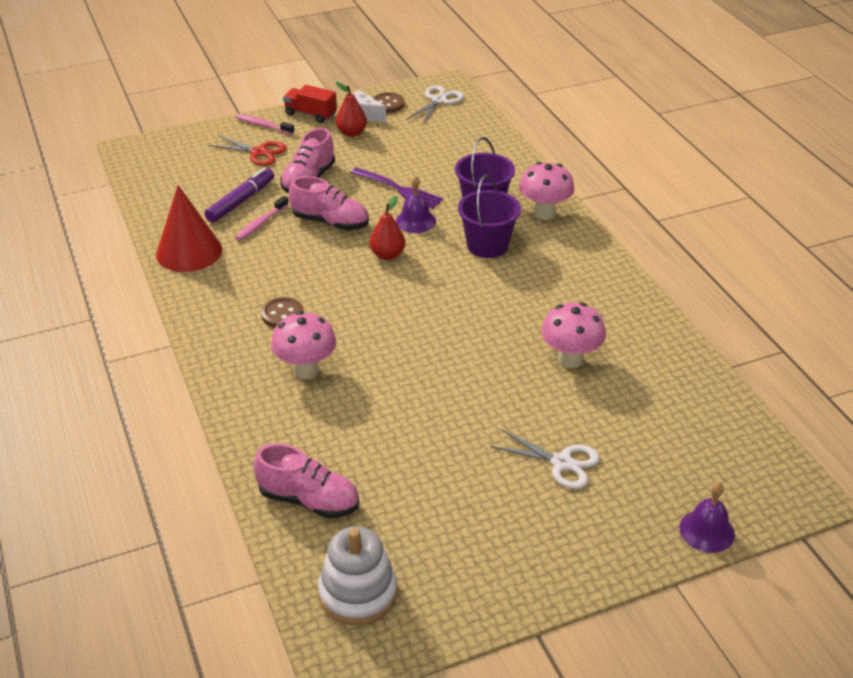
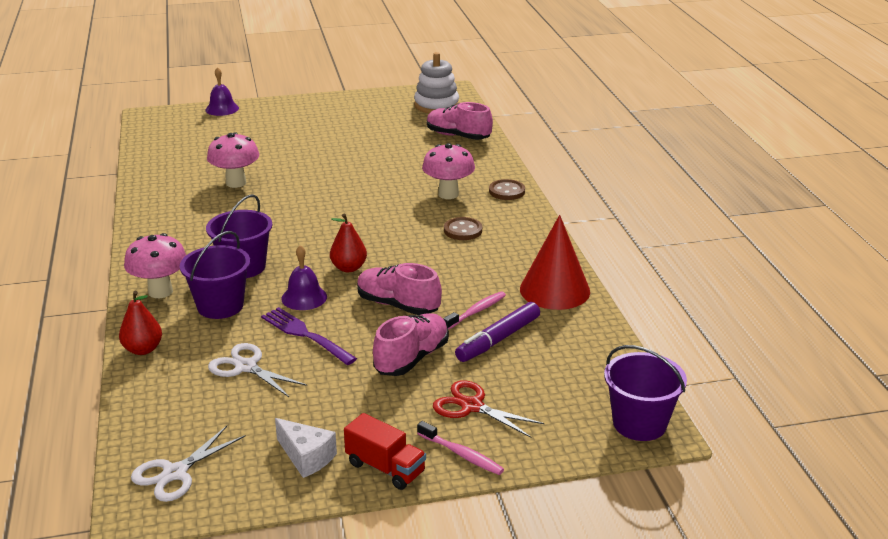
camera: 170 degrees left, 10 degrees down
(141, 153) = (639, 423): none -> purple bucket
(351, 133) = (334, 425): red pear -> red pear (143, 349)
(388, 104) = (258, 475): brown button -> brown button (506, 191)
(561, 463) = (285, 137): white scissors -> white scissors (246, 367)

